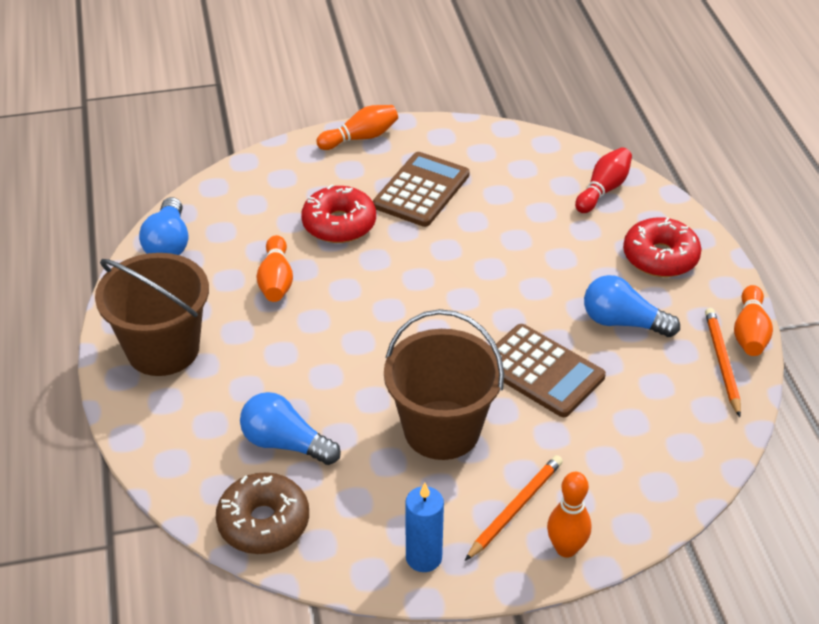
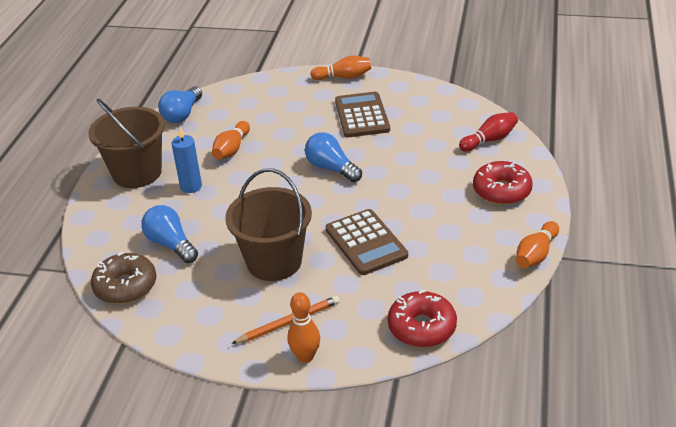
camera: 25 degrees right, 5 degrees down
(339, 224) = (294, 125): red donut -> red donut (422, 327)
(421, 190) = (362, 115): brown calculator -> brown calculator turned 60 degrees counterclockwise
(423, 557) = (208, 335): blue candle -> blue candle (191, 186)
(623, 322) = (445, 226): blue light bulb -> blue light bulb (331, 168)
(721, 362) = (500, 268): orange pencil -> none

